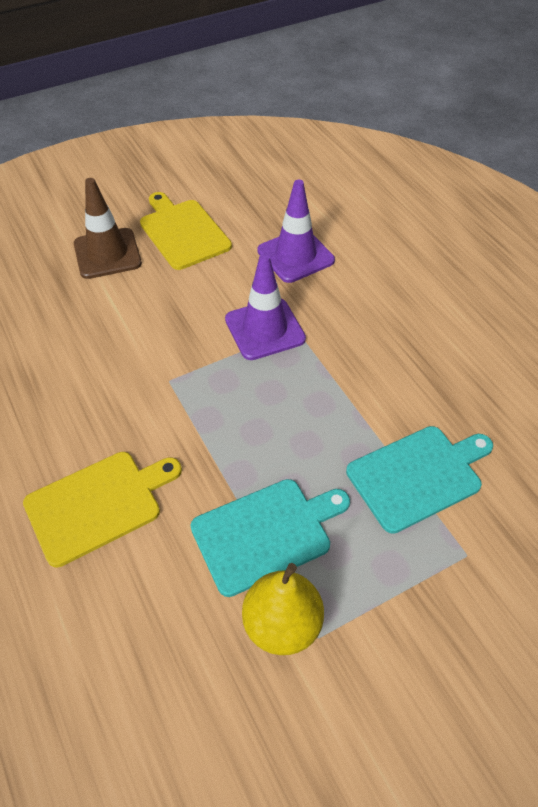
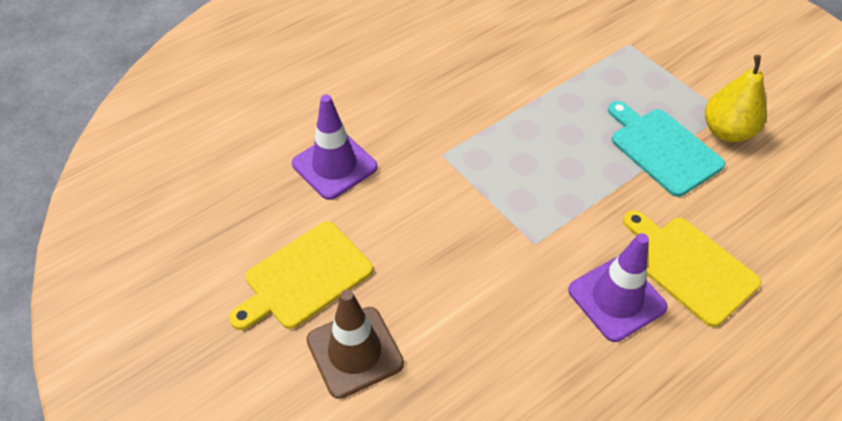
camera: 100 degrees left, 0 degrees up
(265, 329) = (447, 177): purple traffic cone -> purple traffic cone (616, 299)
(418, 476) = (575, 68): turquoise cutting board -> none

